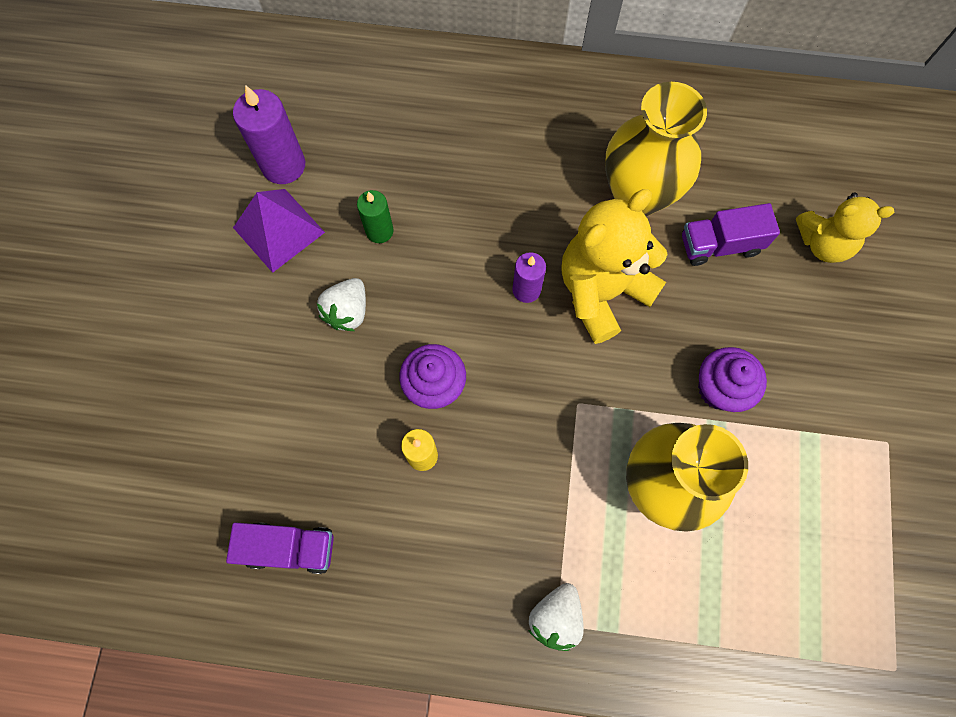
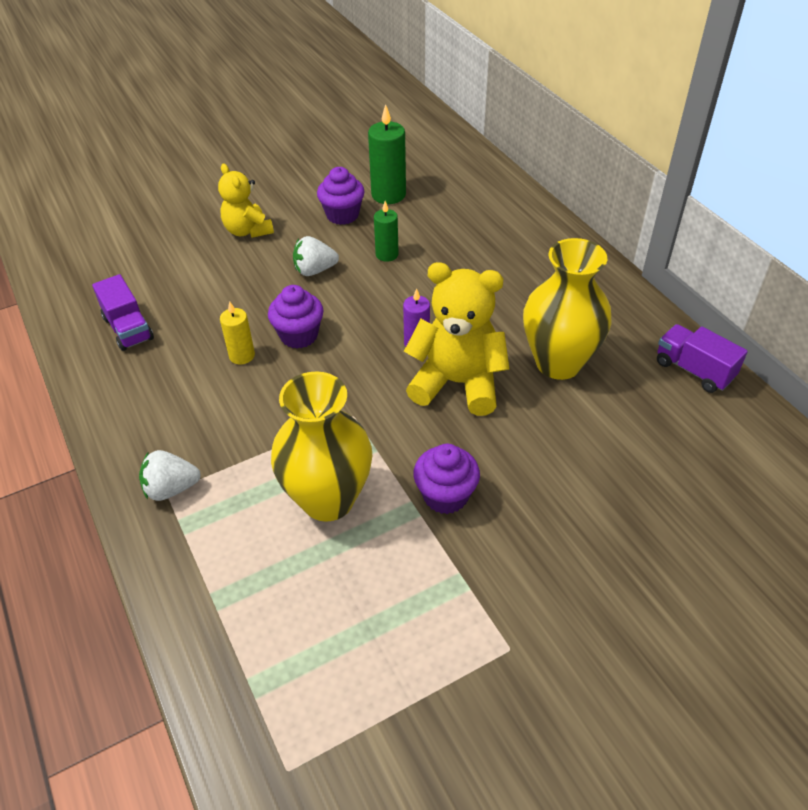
camera: 55 degrees right, 25 degrees down
(279, 230) = (342, 215): purple pyramid -> purple cupcake
(283, 165) = (388, 195): purple candle -> green candle
(719, 245) = (572, 432): purple truck -> purple truck (693, 370)
(823, 243) = (652, 500): yellow teddy bear -> yellow teddy bear (248, 231)

